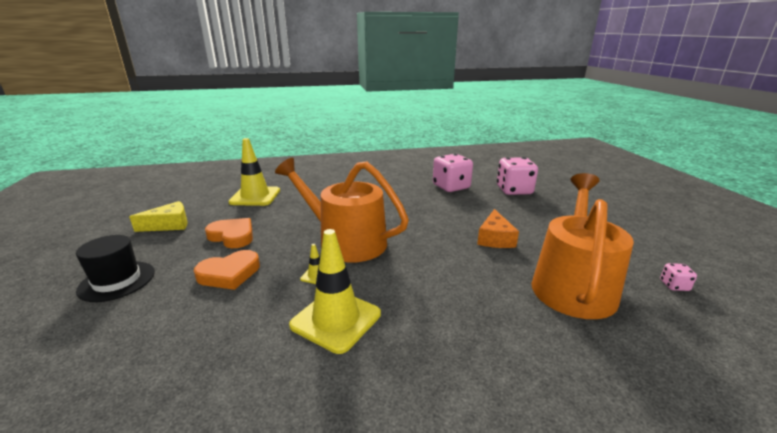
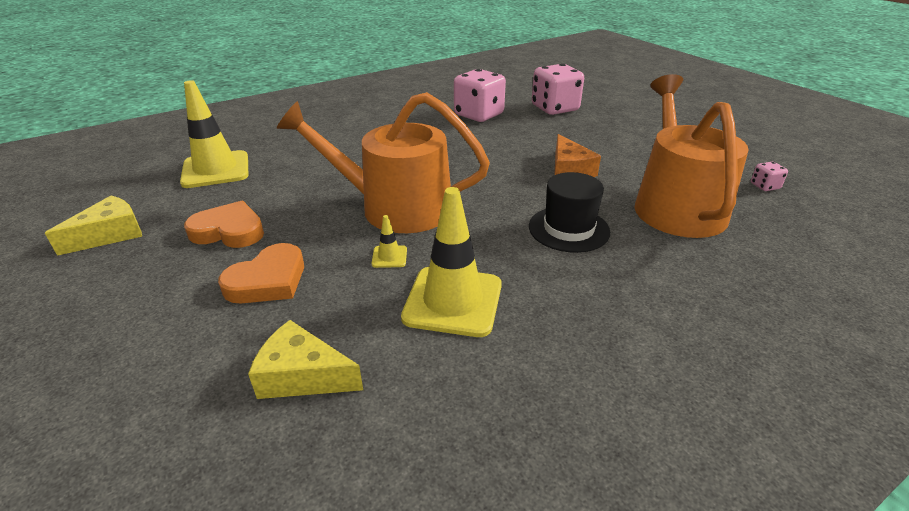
camera: 20 degrees left, 10 degrees up
(117, 281) = (99, 329): black hat -> black hat (568, 229)
(198, 346) = (302, 376): none -> yellow cheese

